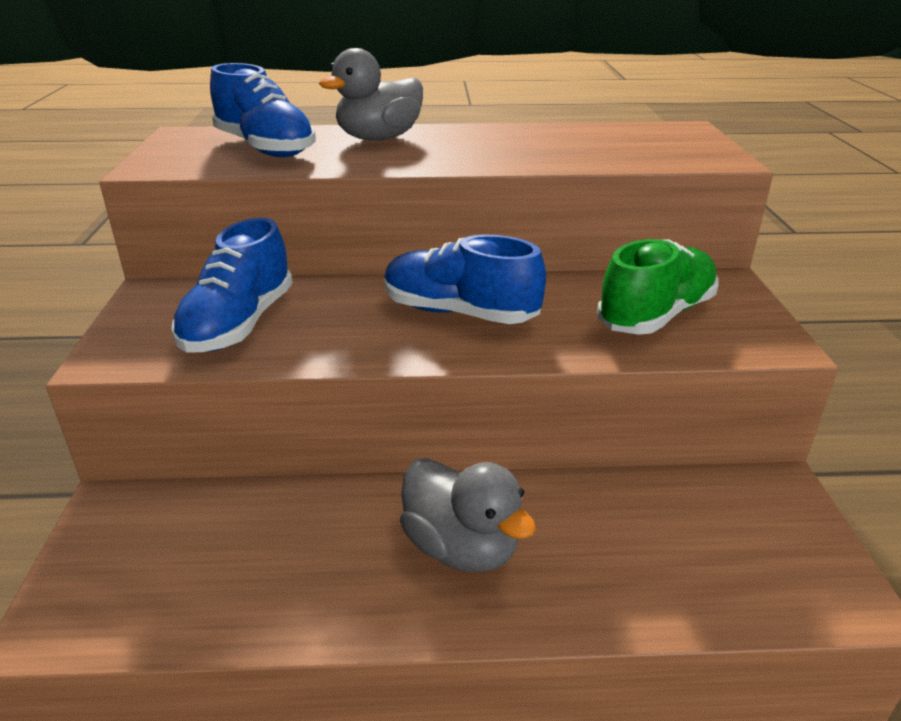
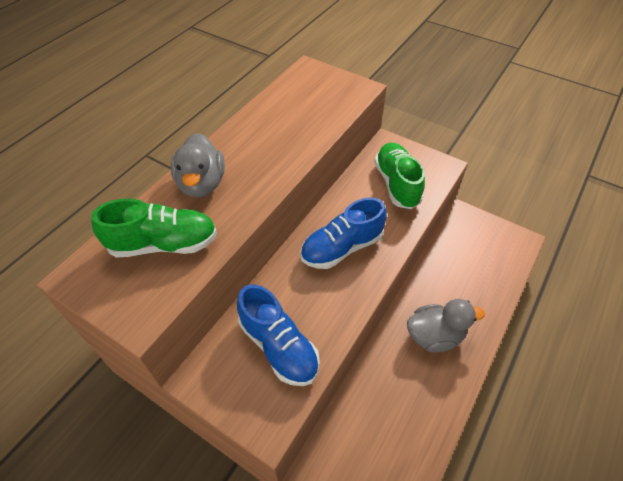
camera: 55 degrees left, 20 degrees up
(265, 148) = (164, 244): blue shoe -> green shoe

